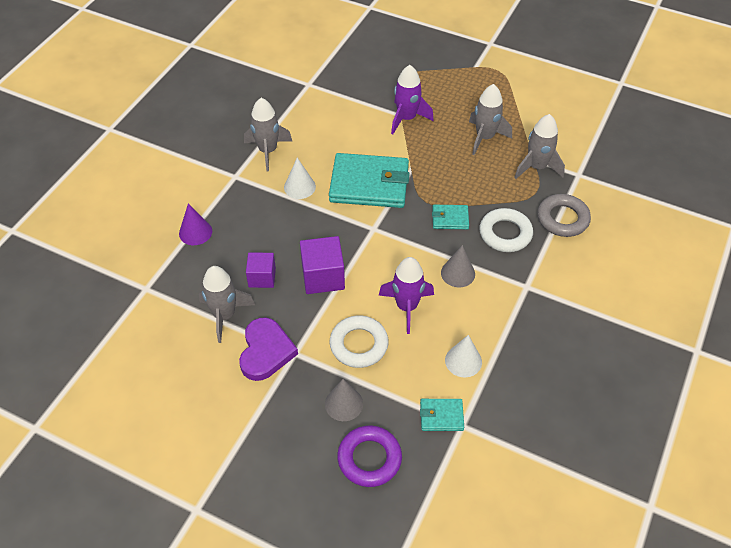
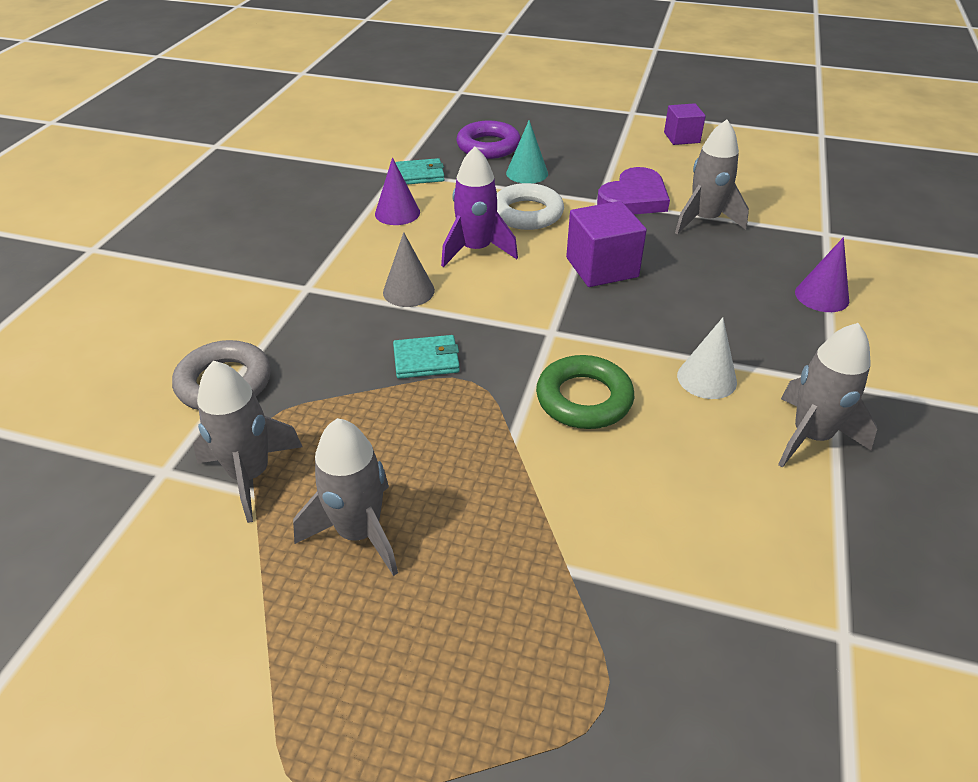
camera: 170 degrees right, 10 degrees down
(262, 277) = (685, 258): purple cube -> purple cube (681, 138)
(266, 351) = (634, 198): purple heart -> purple heart turned 135 degrees counterclockwise
(344, 404) = (527, 173): grey cone -> turquoise cone
(369, 184) = (584, 399): turquoise wallet -> green ring
(407, 118) = (550, 560): purple rocket -> none
(463, 361) = (397, 213): white cone -> purple cone
(505, 233) = (331, 349): white ring -> none

